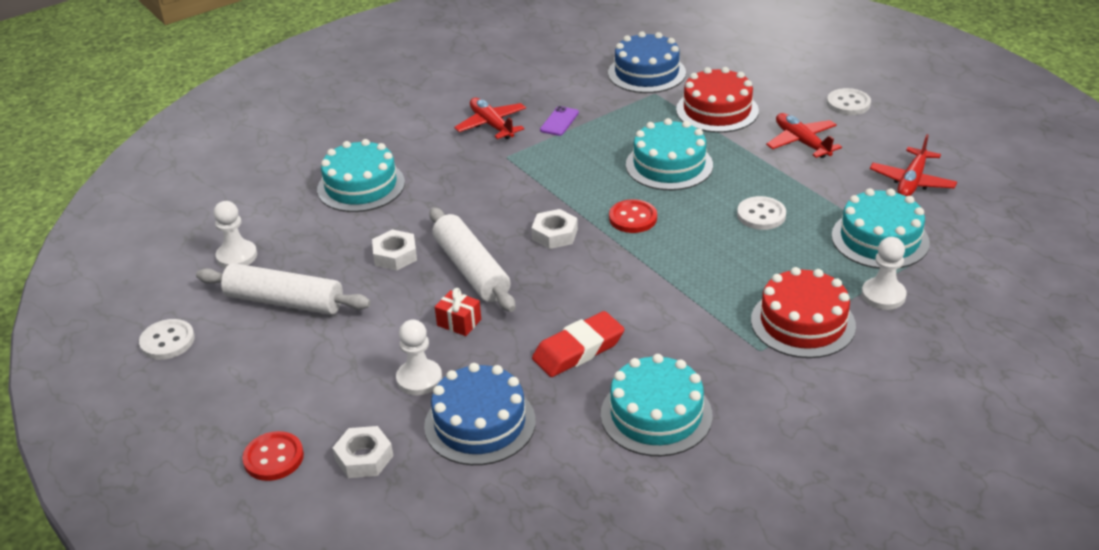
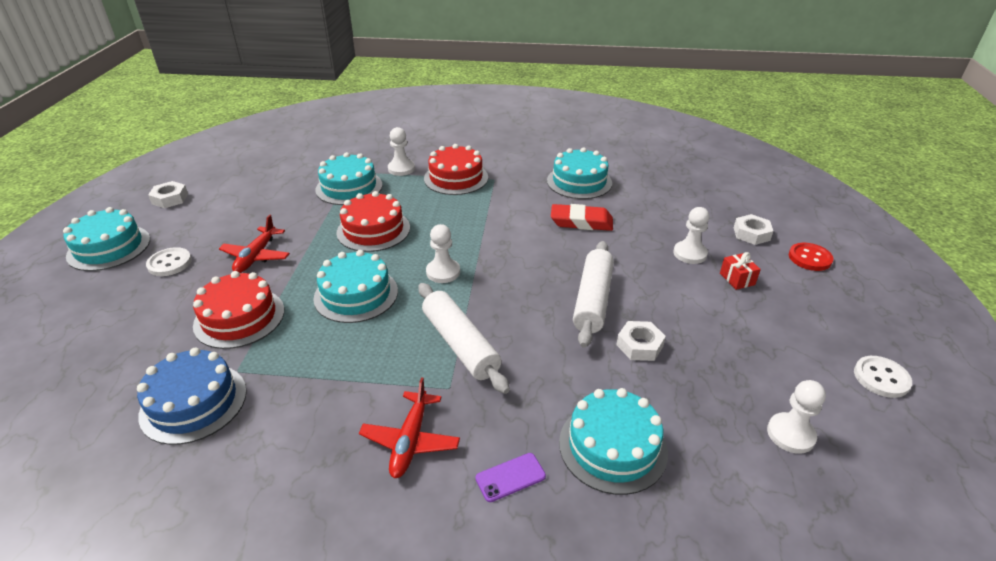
camera: 140 degrees left, 0 degrees up
(284, 302) = (760, 357): white rolling pin -> white rolling pin (460, 344)
(459, 322) = (636, 271): red gift -> red gift (737, 279)
(480, 423) = (672, 218): blue cake -> none
(554, 234) = (507, 291): white nut -> white nut (170, 199)
(559, 121) = (353, 397): purple phone -> purple phone (510, 477)
(633, 218) = (443, 272): red button -> white pawn
(761, 215) = (373, 230): white button -> red cake
(912, 182) = (269, 200): red plane -> none
(918, 85) = (109, 247): none -> turquoise cake

